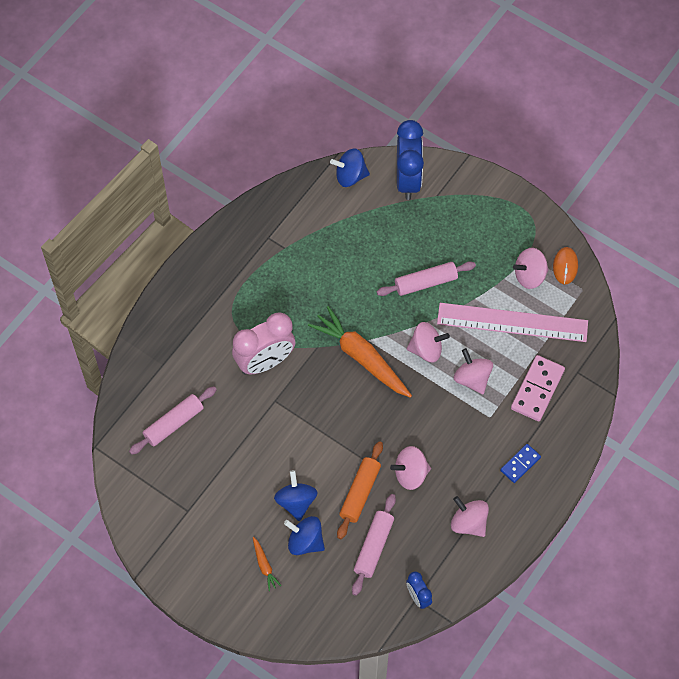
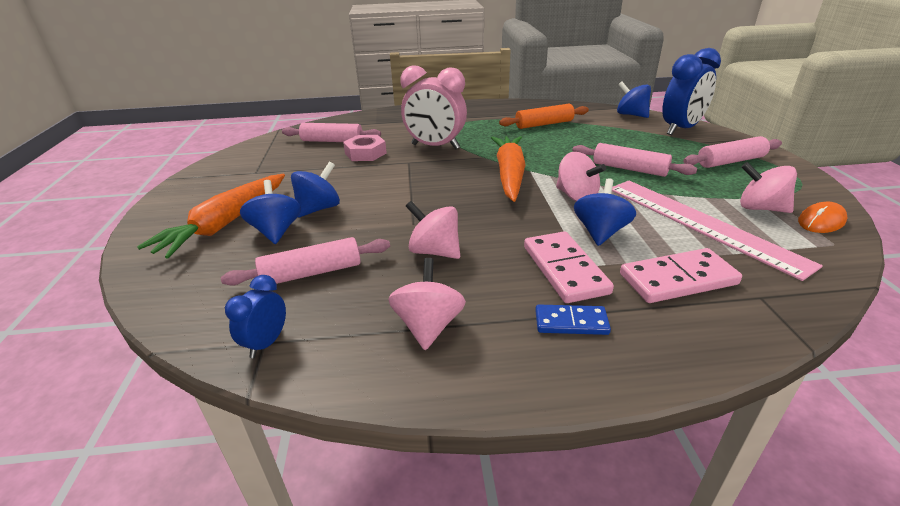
camera: 50 degrees right, 30 degrees down
(227, 417) = (365, 153): none -> pink nut
(264, 566) = (225, 224): orange carrot -> orange carrot, size x2.32
(360, 493) = (371, 234): orange rolling pin -> orange rolling pin (544, 124)
(472, 379) = (600, 232): pink spinning top -> blue spinning top
(476, 217) = (730, 161): none -> pink rolling pin
(484, 429) = (564, 269): none -> pink domino

